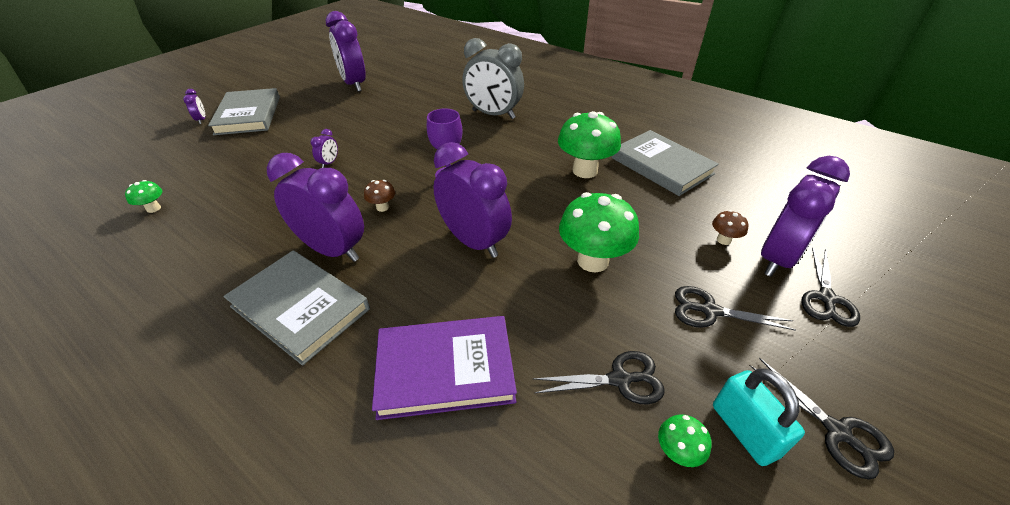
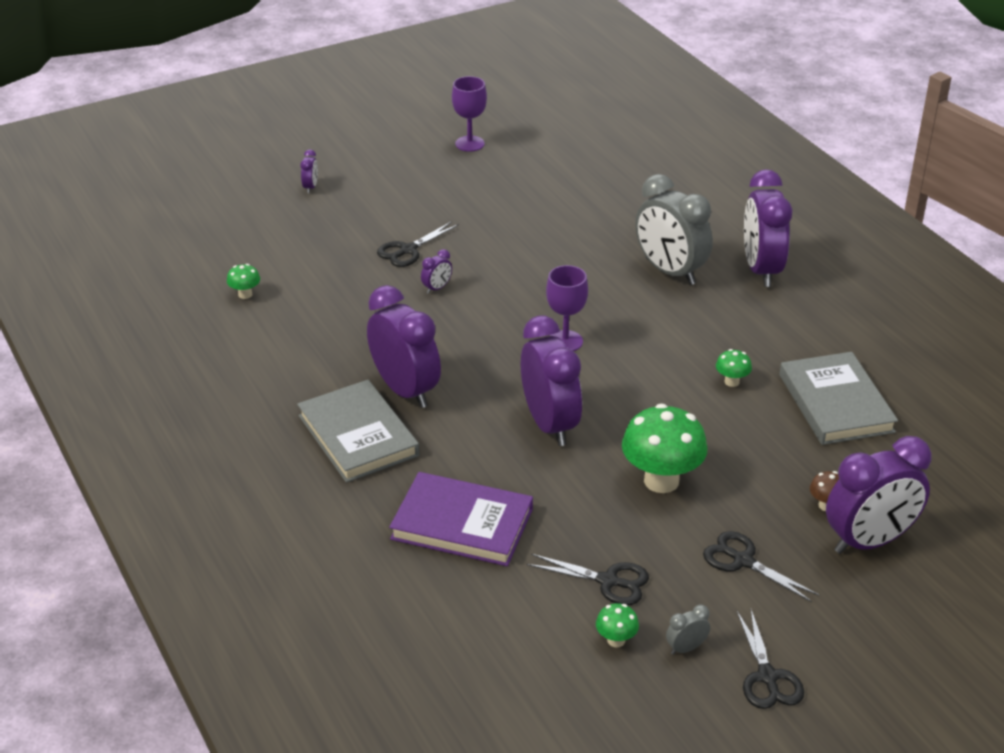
camera: 25 degrees right, 5 degrees down
(248, 115) = (365, 194): grey book -> none
(317, 74) = (469, 144): none -> purple goblet
(354, 84) = (511, 174): purple clock -> purple clock (761, 270)
(382, 207) = (473, 359): brown mushroom -> none
(585, 171) = (732, 382): green mushroom -> green mushroom, size x0.46
(744, 430) = (686, 648): turquoise padlock -> grey clock
(826, 298) = (879, 591): black scissors -> black scissors (408, 250)

